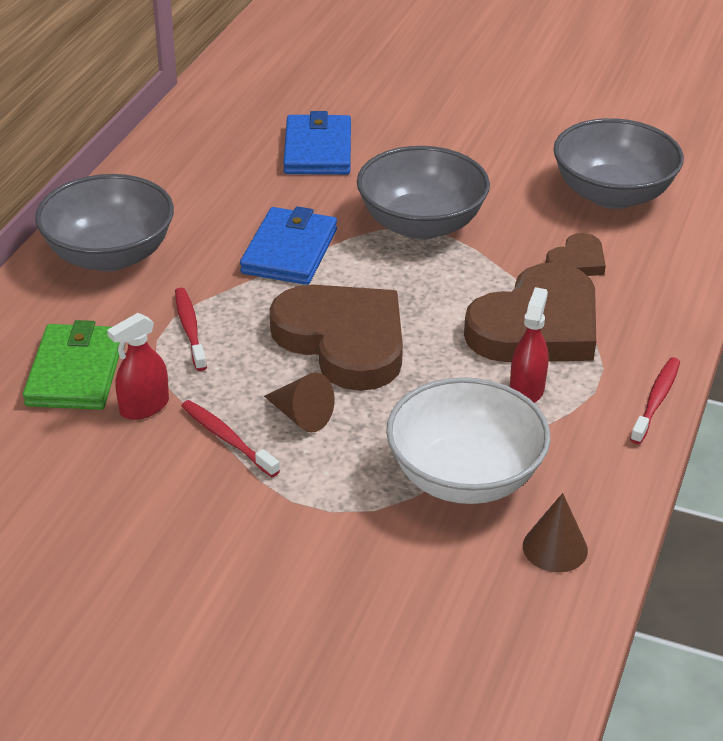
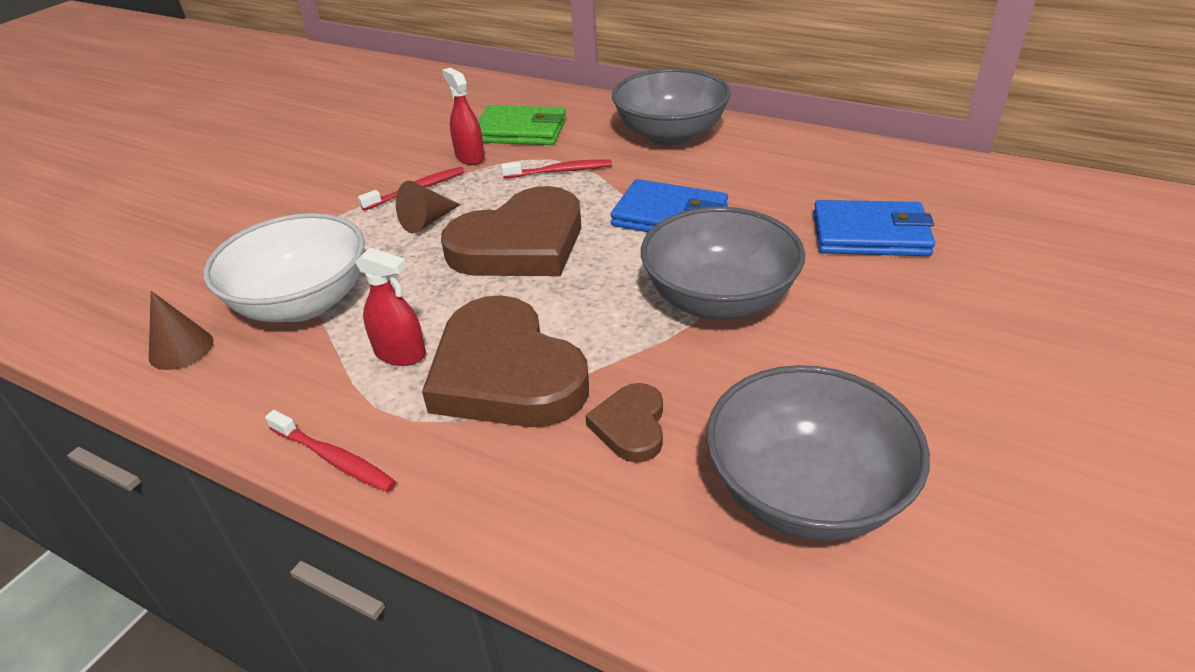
camera: 100 degrees right, 0 degrees up
(577, 261) = (631, 426): brown heart -> brown heart turned 45 degrees clockwise

